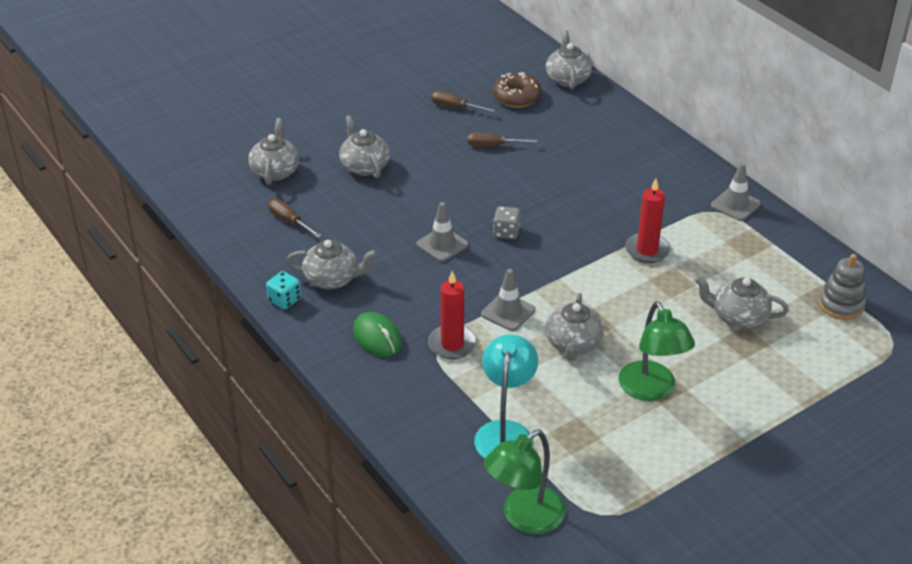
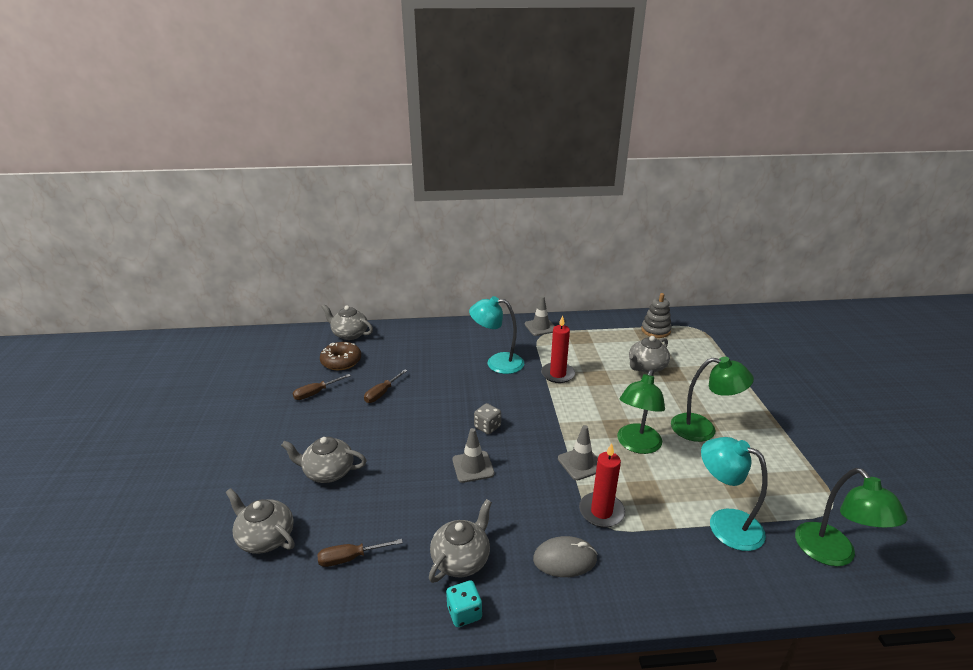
camera: 60 degrees left, 10 degrees down
(377, 337) = (565, 559): green mouse -> grey mouse
(573, 344) = (636, 445): grey teapot -> green lamp
(623, 198) = (497, 363): none -> turquoise lamp

